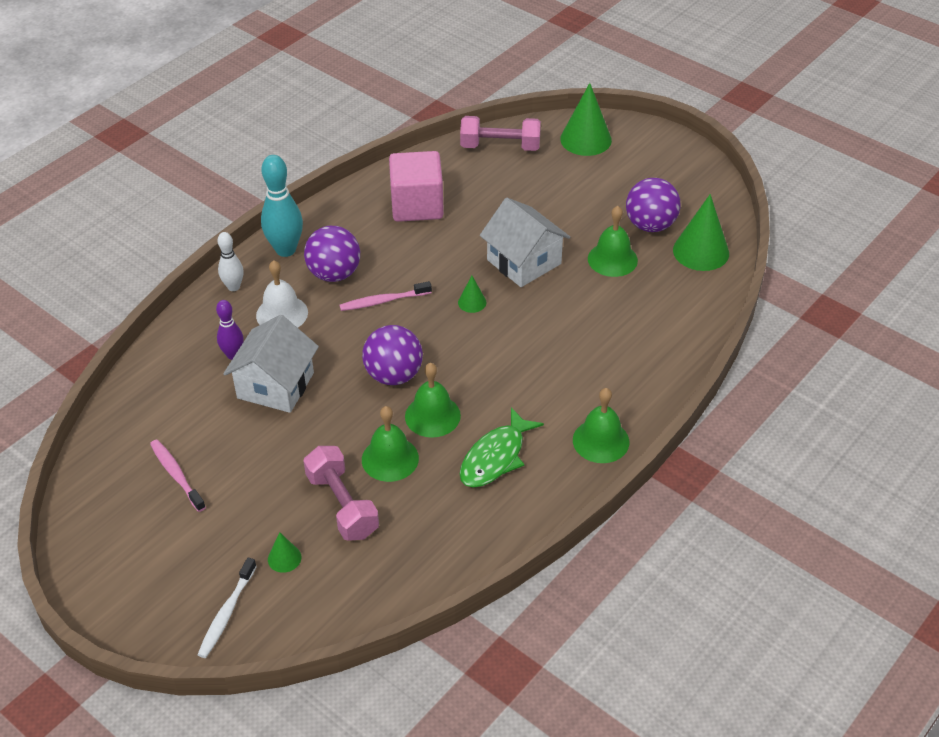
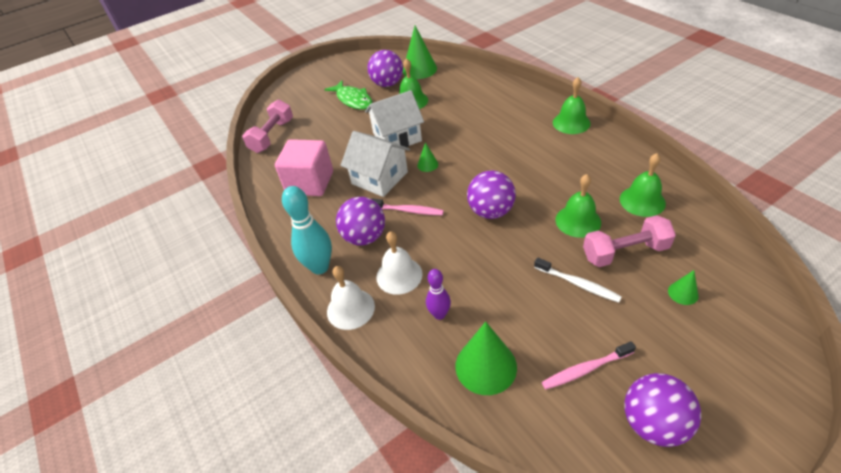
camera: 70 degrees left, 0 degrees up
(121, 527) = (653, 423): none -> purple ball
(227, 613) = (749, 338): white toothbrush -> white toothbrush (578, 284)
(233, 287) = (350, 309): white bowling pin -> white bell
(275, 385) = (485, 285): white house -> white house (379, 178)
(383, 301) = (408, 210): pink toothbrush -> pink toothbrush turned 75 degrees counterclockwise
(432, 416) = (537, 194): green bell -> green bell (642, 201)
(495, 457) = (581, 168): green fish -> green fish (353, 100)
(585, 139) = (291, 99): green cone -> green cone (486, 366)

